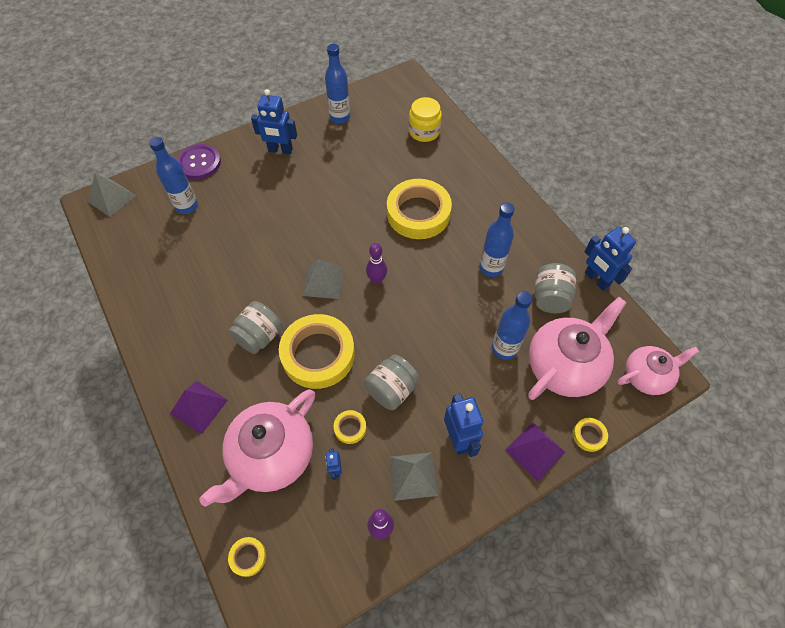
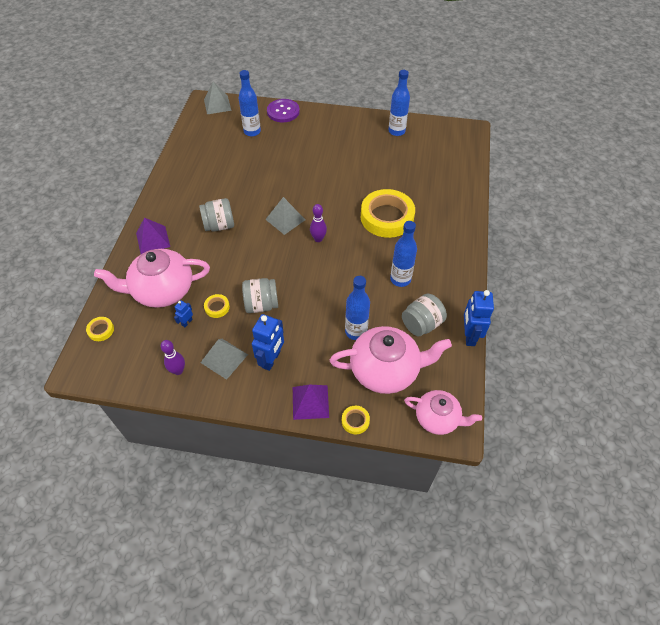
camera: 40 degrees right, 5 degrees down
(280, 150) = (338, 130): blue robot -> none
(318, 354) = (241, 256): yellow tape -> none
(424, 131) = (445, 170): yellow jar -> none

